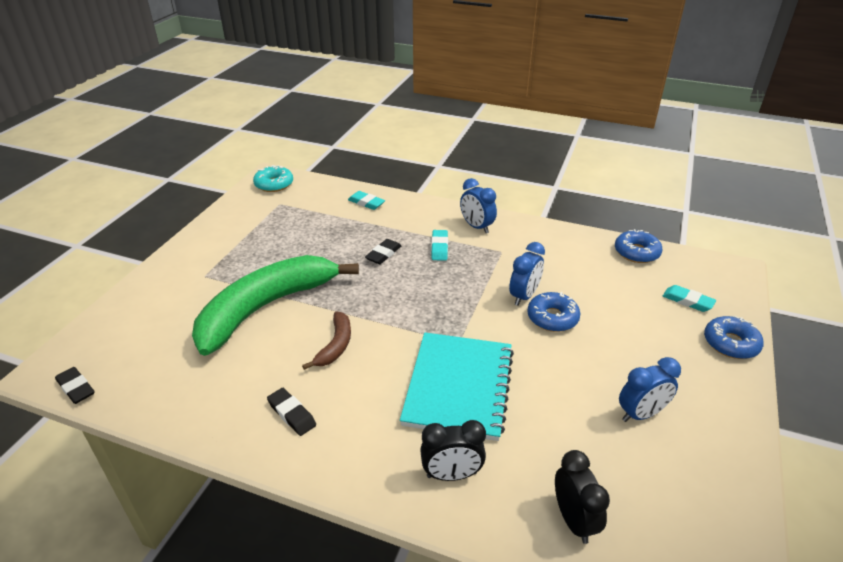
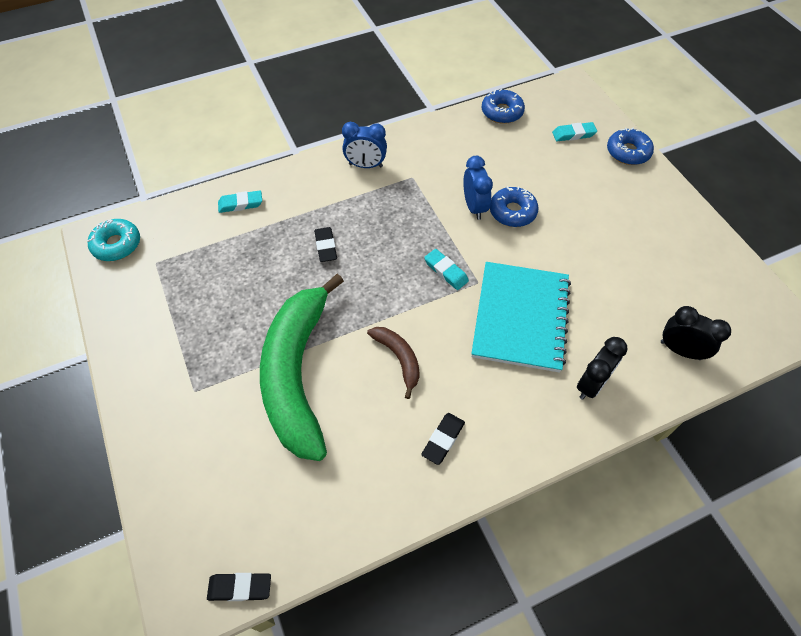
camera: 45 degrees left, 20 degrees up
(292, 414) = (443, 439): black eraser -> black eraser turned 60 degrees counterclockwise
(439, 248) = (362, 207): turquoise eraser -> turquoise eraser (446, 271)
(459, 387) = (521, 317): turquoise notebook -> turquoise notebook turned 45 degrees clockwise
(641, 414) = (637, 246): blue clock -> none

